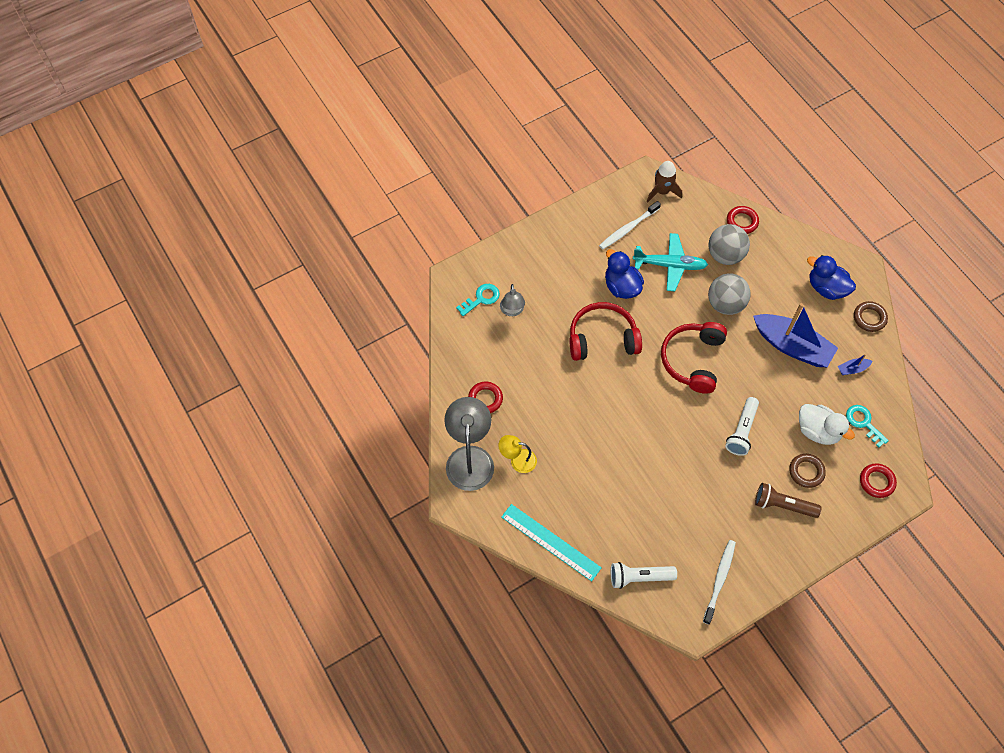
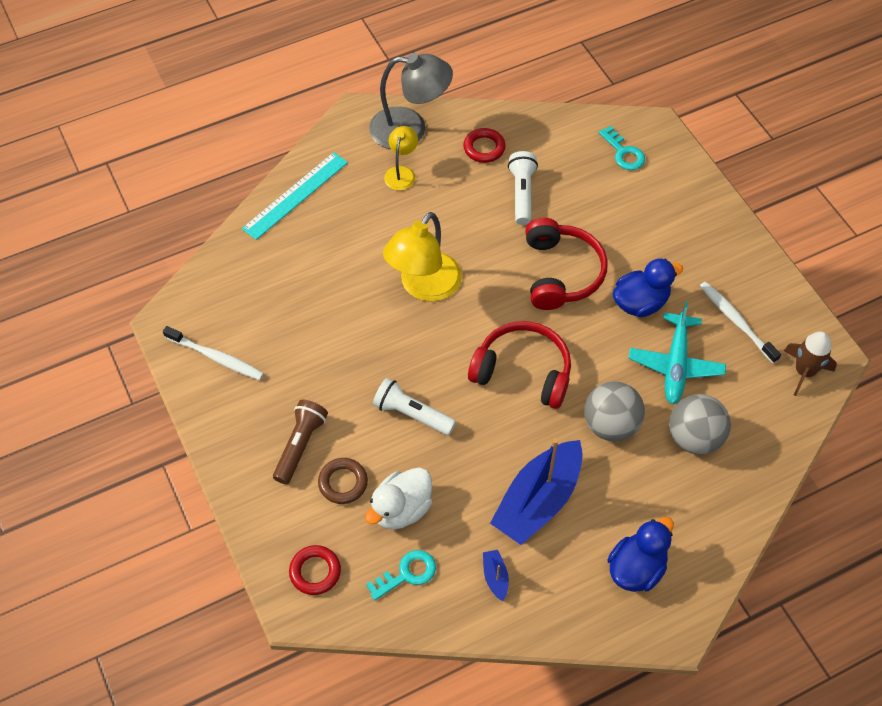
camera: 95 degrees right, 5 degrees down
(512, 311) = (605, 182): grey lamp -> none
(629, 433) = (424, 287): none -> yellow lamp
(639, 577) = (237, 275): white flashlight -> white flashlight (522, 194)
(742, 222) = (755, 470): red ring -> none
(869, 318) = (581, 621): brown ring -> none

